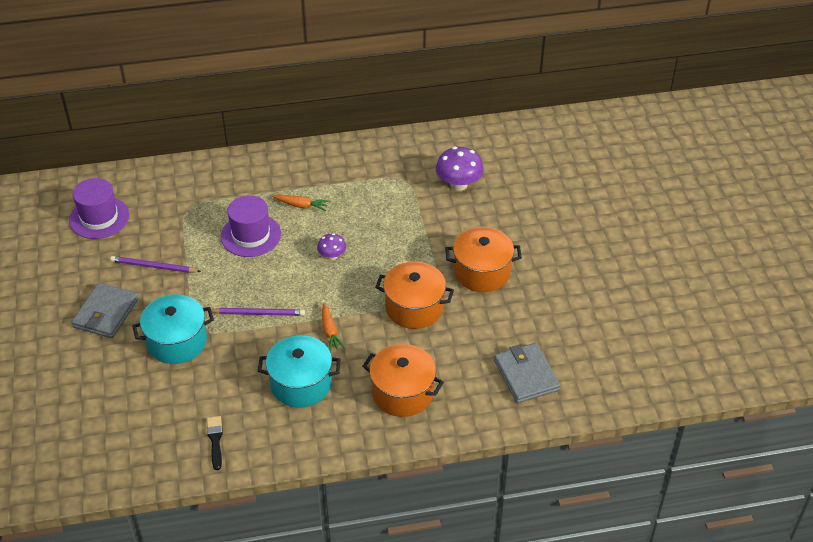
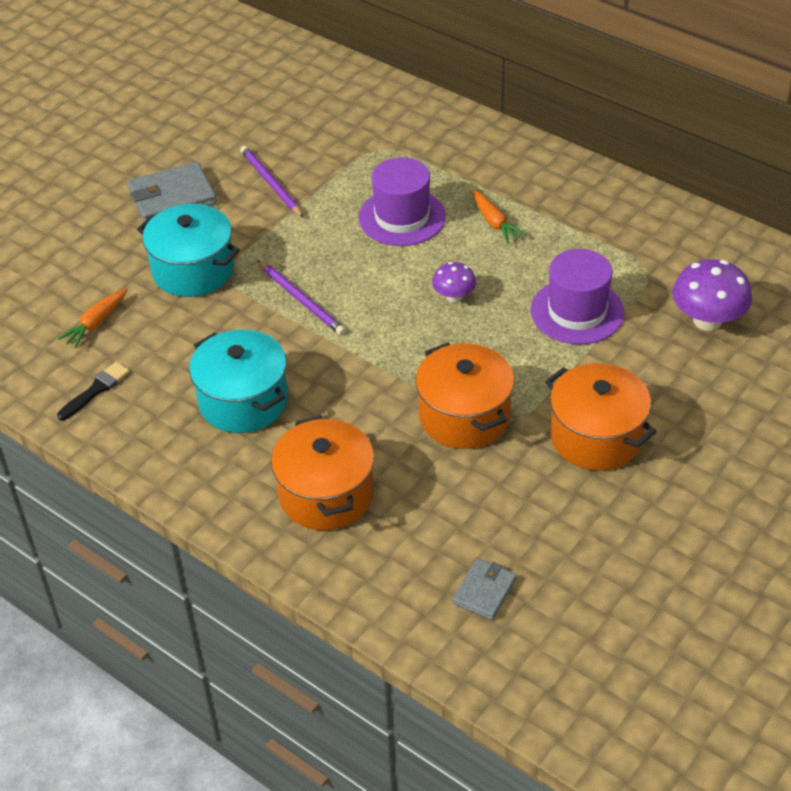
camera: 50 degrees right, 0 degrees up
(99, 217) = (288, 104): purple hat -> purple hat (577, 311)
(330, 331) = (343, 372): orange carrot -> orange carrot (96, 323)
(526, 375) = (484, 591): grey wallet -> grey wallet, size x0.58

